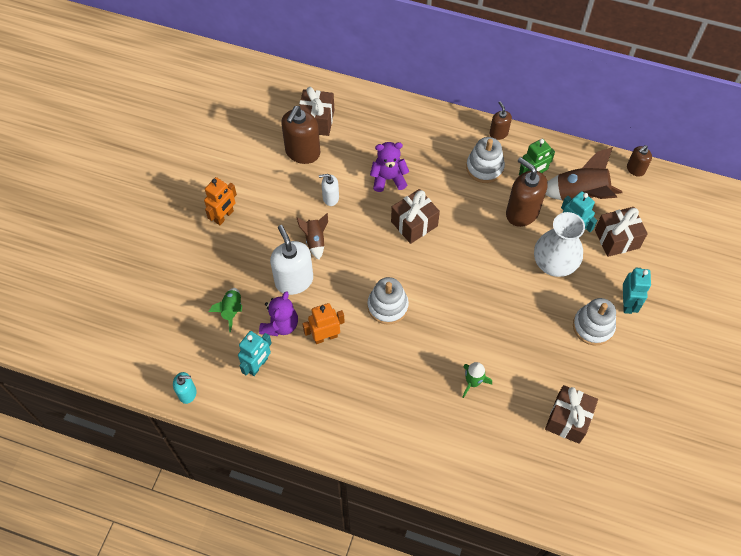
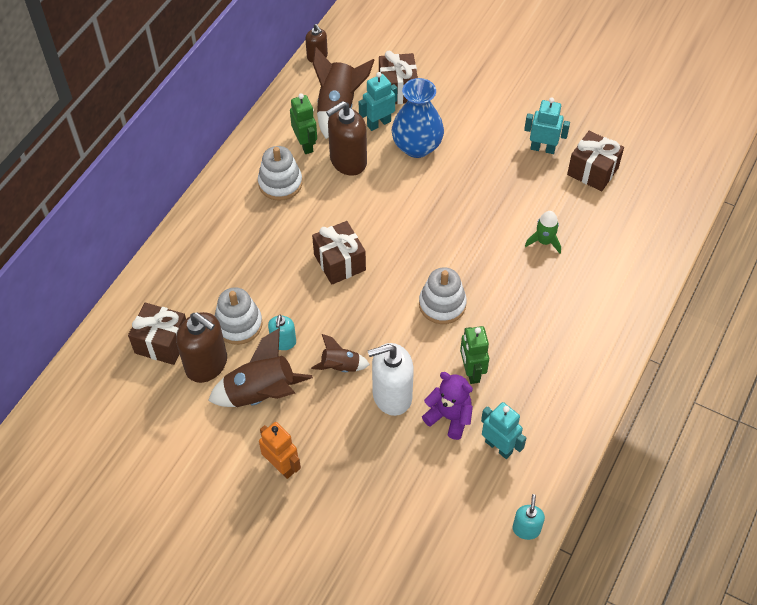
camera: 80 degrees left, 5 degrees down
(231, 310) = (421, 469): green rocket -> none
(283, 192) = (261, 393): none -> brown rocket
(325, 337) = (471, 371): orange robot -> green robot
(330, 198) = (283, 342): white soap dispenser -> turquoise soap dispenser
(388, 178) = (271, 278): purple teddy bear -> none
(498, 133) = (237, 162): brown soap dispenser -> none
(554, 264) = (417, 146): white vase -> blue vase
(593, 326) = (495, 130): white stacking toy -> white stacking toy (238, 324)
(627, 303) = (473, 98): turquoise robot -> turquoise robot (542, 148)

